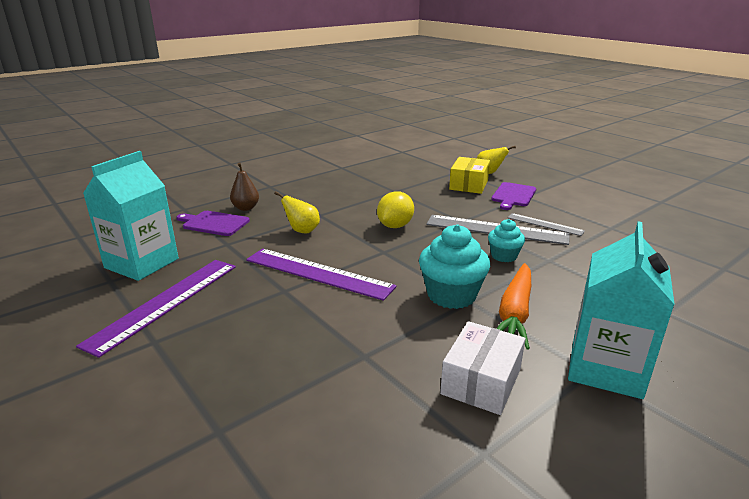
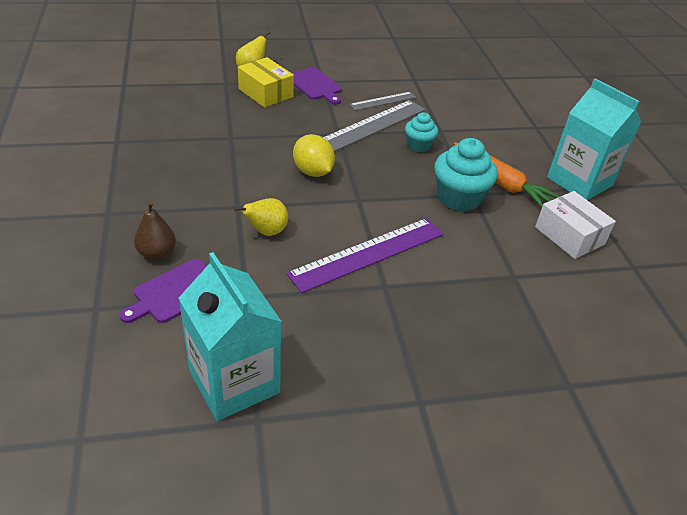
camera: 65 degrees left, 15 degrees up
(165, 302) = (348, 378): purple ruler -> none

